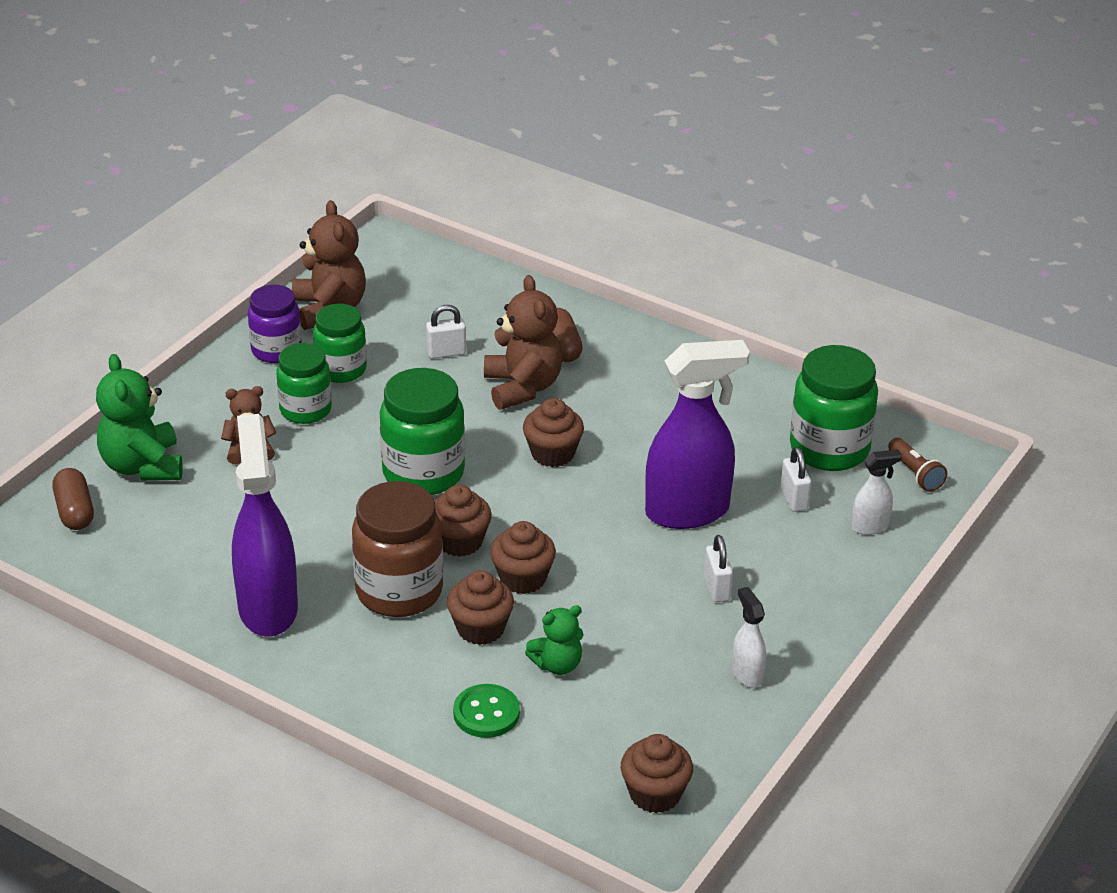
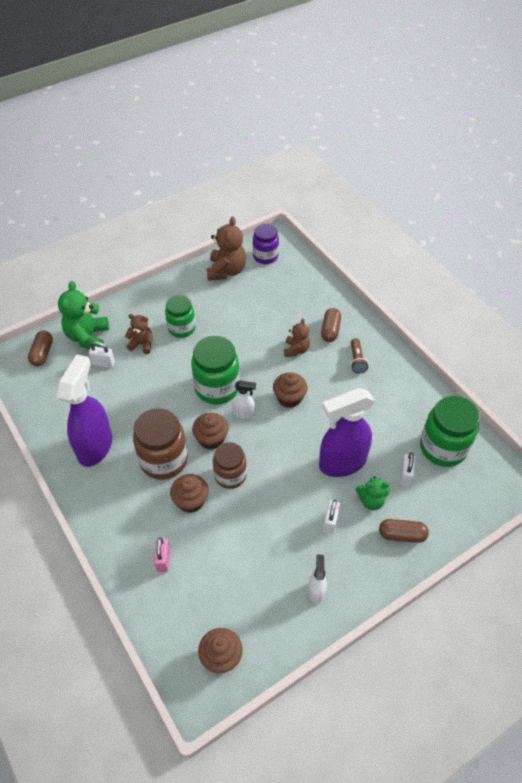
camera: 25 degrees right, 15 degrees up
(276, 350) = (188, 287): purple jar -> purple jar (265, 256)
(341, 369) = (212, 309): green jar -> none
(446, 353) = (269, 315): white padlock -> white padlock (103, 363)
(486, 713) = (163, 560): green button -> pink padlock
(522, 387) = (296, 350): brown teddy bear -> brown teddy bear, size x0.59
(523, 578) = (230, 475): brown cupcake -> brown jar
(557, 665) = (217, 542): green teddy bear -> green teddy bear (371, 501)
(688, 512) = (341, 463): purple spray bottle -> purple spray bottle turned 150 degrees clockwise
(831, 571) = (402, 535): none -> brown capsule
(870, 526) = (440, 511): white spray bottle -> white spray bottle (244, 413)
(915, 474) = (485, 483): brown flashlight -> brown flashlight (357, 360)

